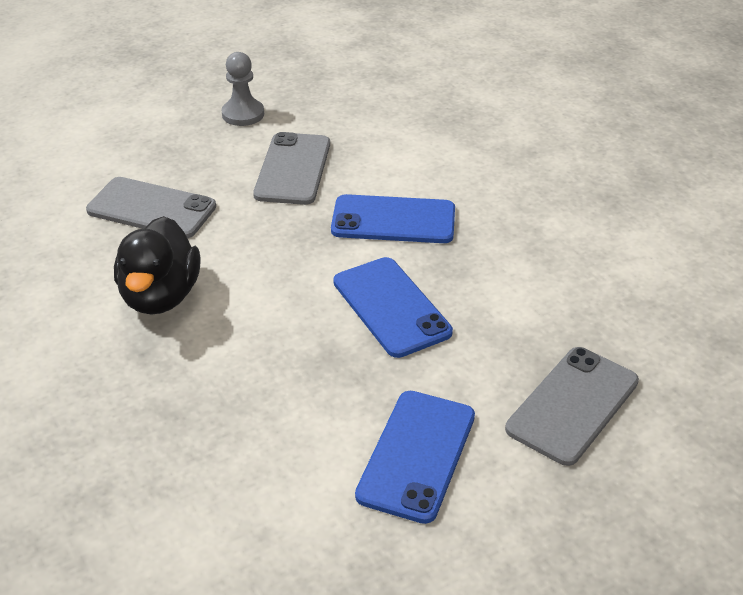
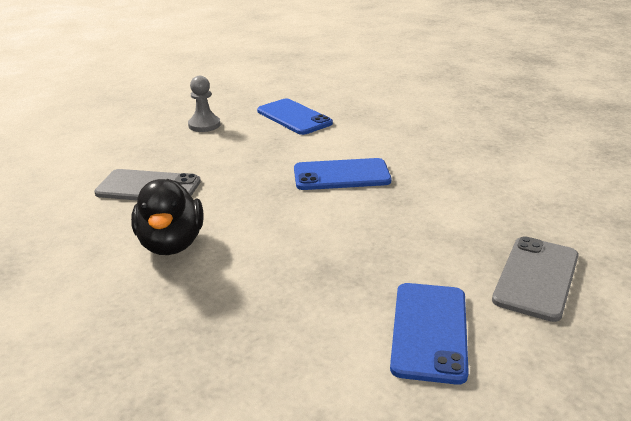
camera: 10 degrees left, 10 degrees down
(293, 169) = (253, 153): grey phone -> none
(391, 307) = (363, 229): blue phone -> blue phone (294, 117)

